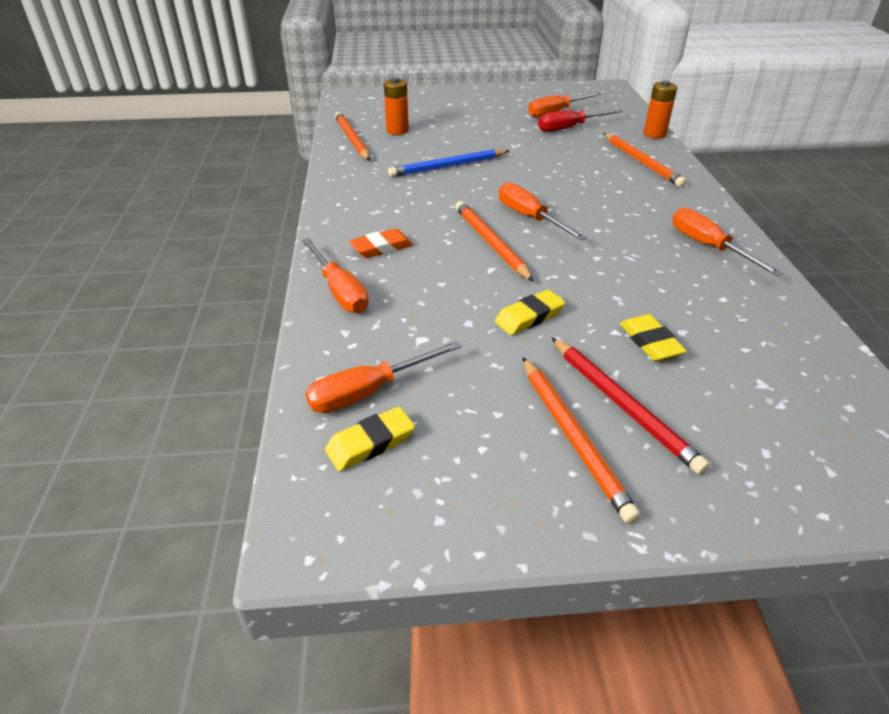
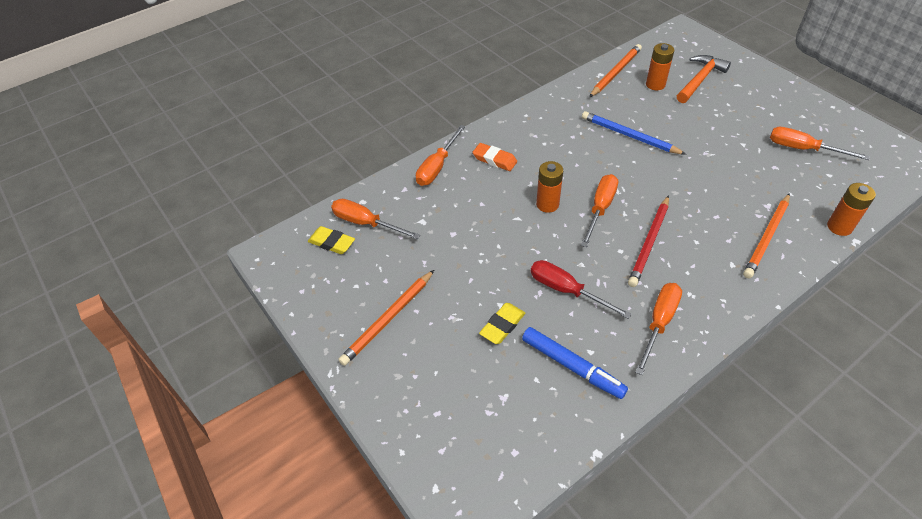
camera: 60 degrees right, 10 degrees up
(420, 113) = (700, 79): none -> orange hammer
(491, 243) = (547, 204): orange pencil -> orange battery
(529, 317) = (480, 258): yellow eraser -> none
(569, 128) = (780, 169): red screwdriver -> red screwdriver (566, 290)
(622, 405) = (430, 331): red pencil -> red pencil (649, 242)
(739, 317) = (572, 366): none -> blue marker

